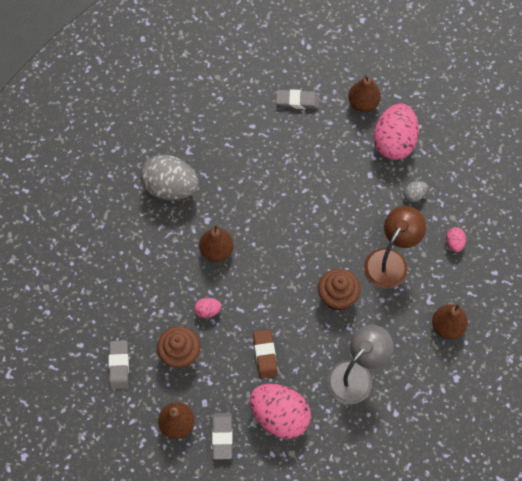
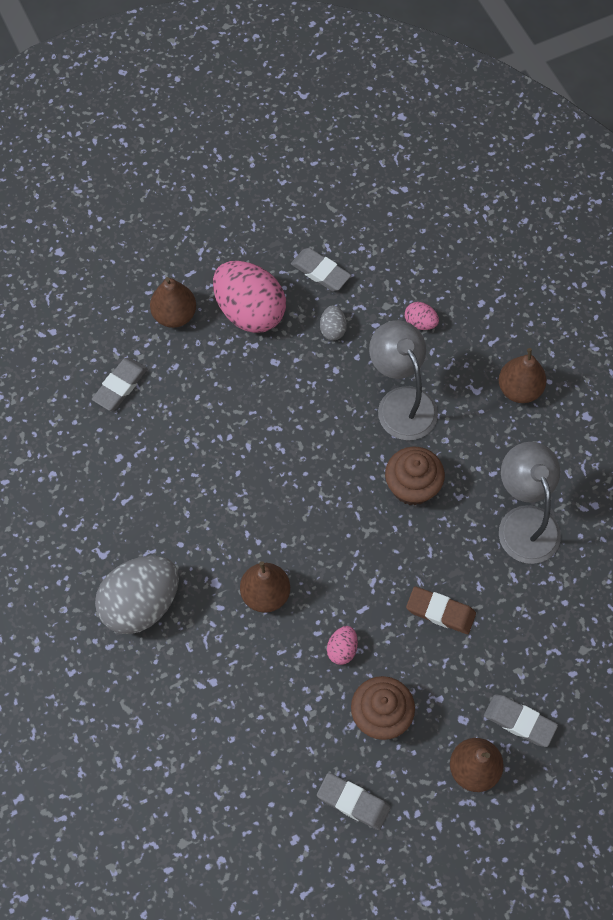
camera: 60 degrees left, 0 degrees up
(279, 416) = (529, 638): pink egg -> none
(391, 261) = (401, 402): brown lamp -> grey lamp
(449, 167) = (320, 272): none -> grey eraser

